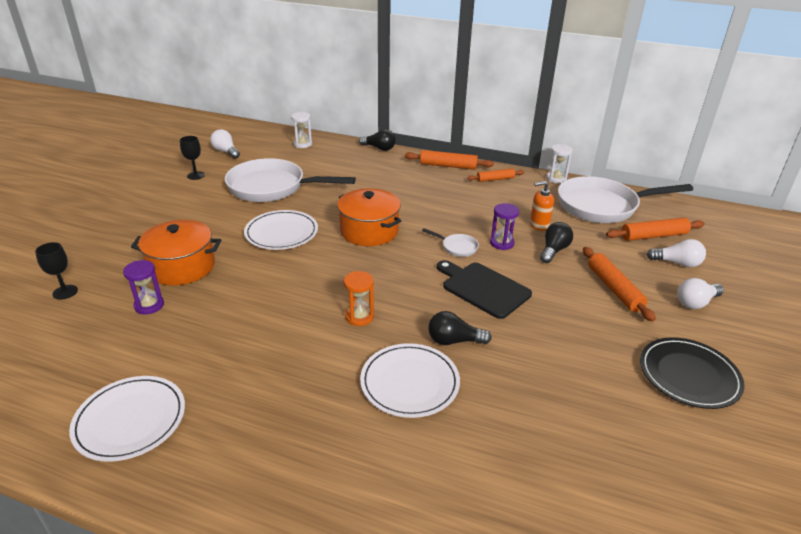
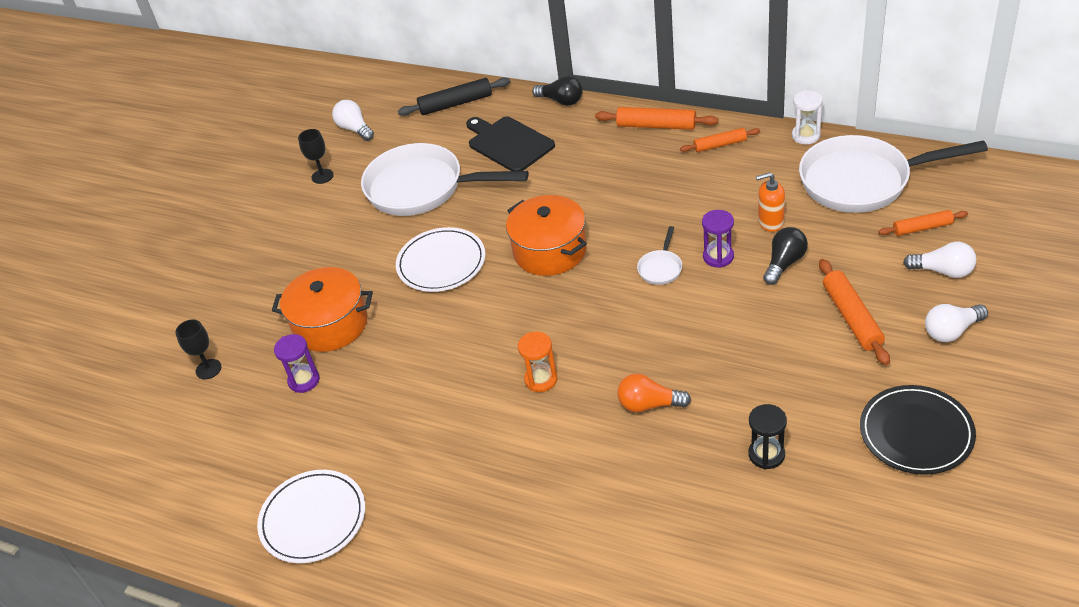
camera: 10 degrees right, 10 degrees up
(303, 144) = (456, 104): white hourglass -> black rolling pin
(409, 382) = (597, 460): white plate -> none
(454, 341) = (649, 404): black light bulb -> orange light bulb
(457, 247) = (660, 268): white pan -> white pan turned 75 degrees clockwise
(483, 288) = (688, 329): black cutting board -> black cutting board (508, 143)
(562, 386) = (766, 454): none -> black hourglass
(653, 236) = (922, 228): orange rolling pin -> orange rolling pin, size x0.65

